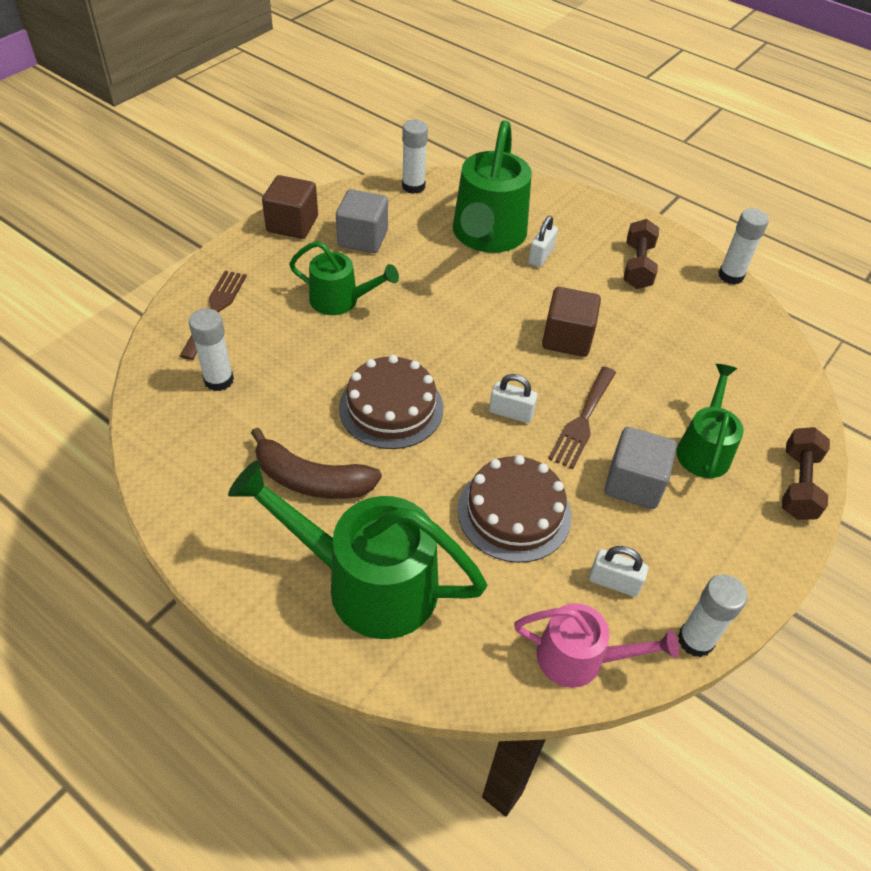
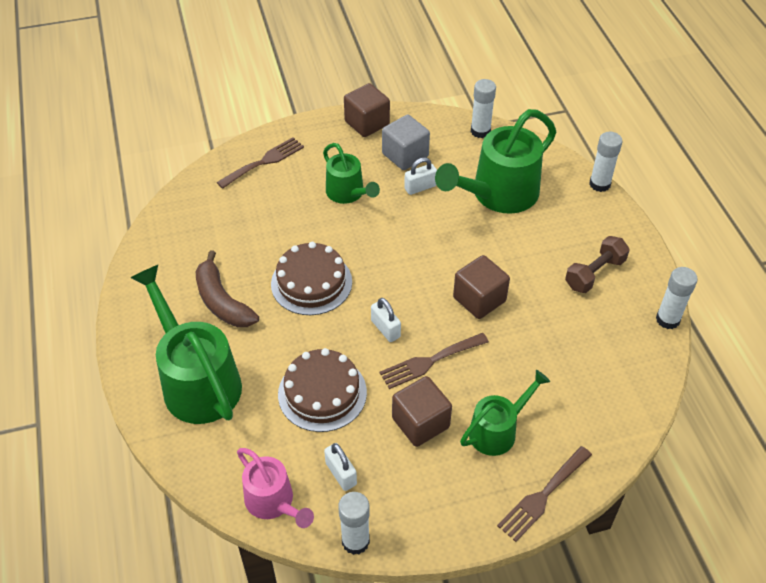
camera: 40 degrees right, 0 degrees up
(218, 380) = (226, 209): white glue stick -> white glue stick (599, 184)
(541, 256) = (524, 229): white padlock -> white padlock (420, 187)
(633, 483) = (420, 423): grey cube -> brown cube
(798, 484) = (542, 496): brown dumbbell -> brown fork

